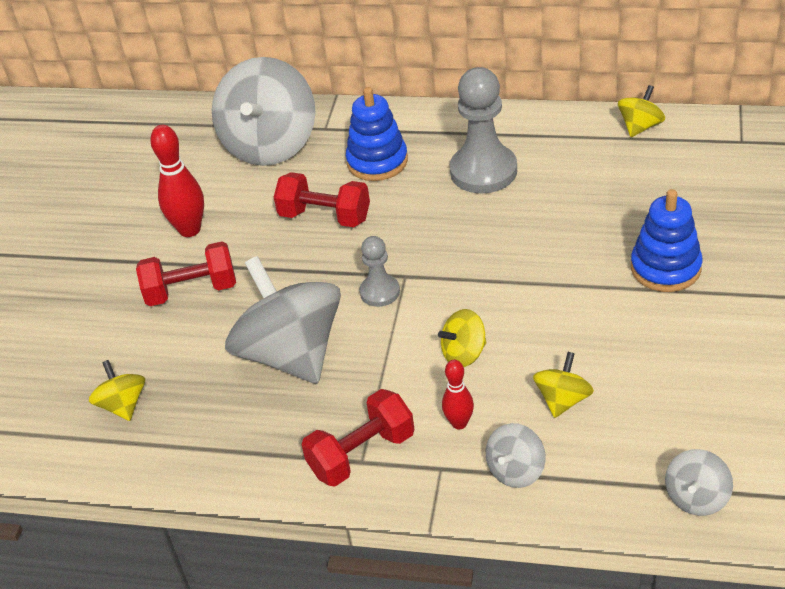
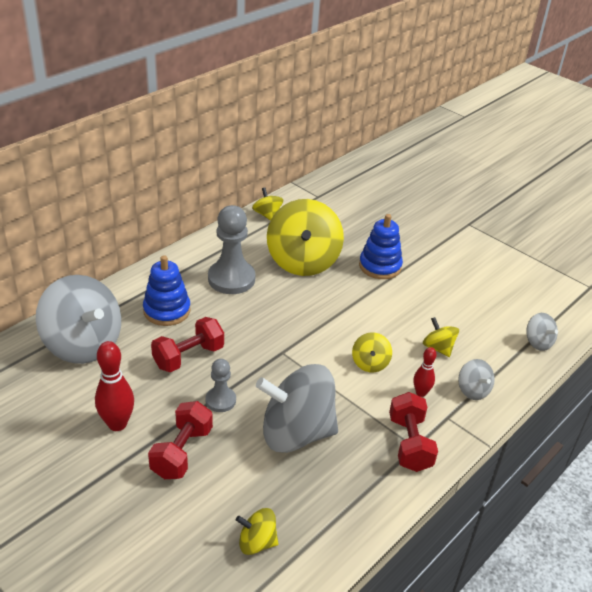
camera: 65 degrees left, 5 degrees down
(380, 292) = (284, 369): grey pawn -> grey pawn (220, 400)
(587, 202) = (303, 261): none -> yellow spinning top

